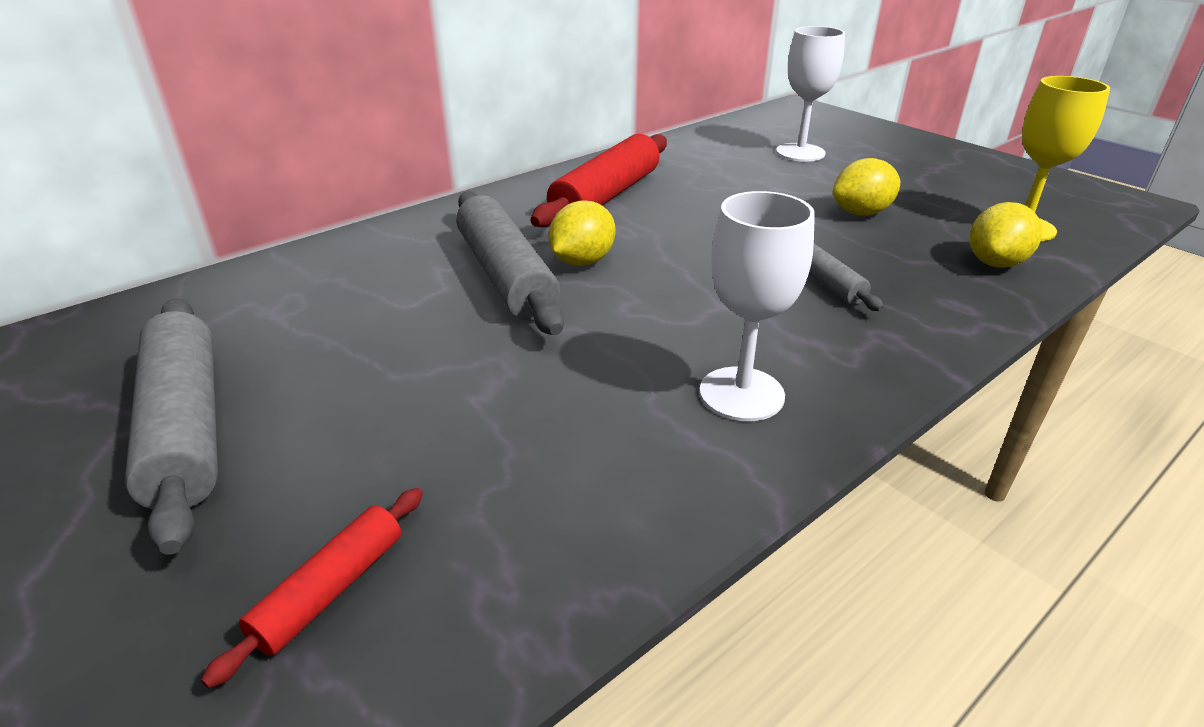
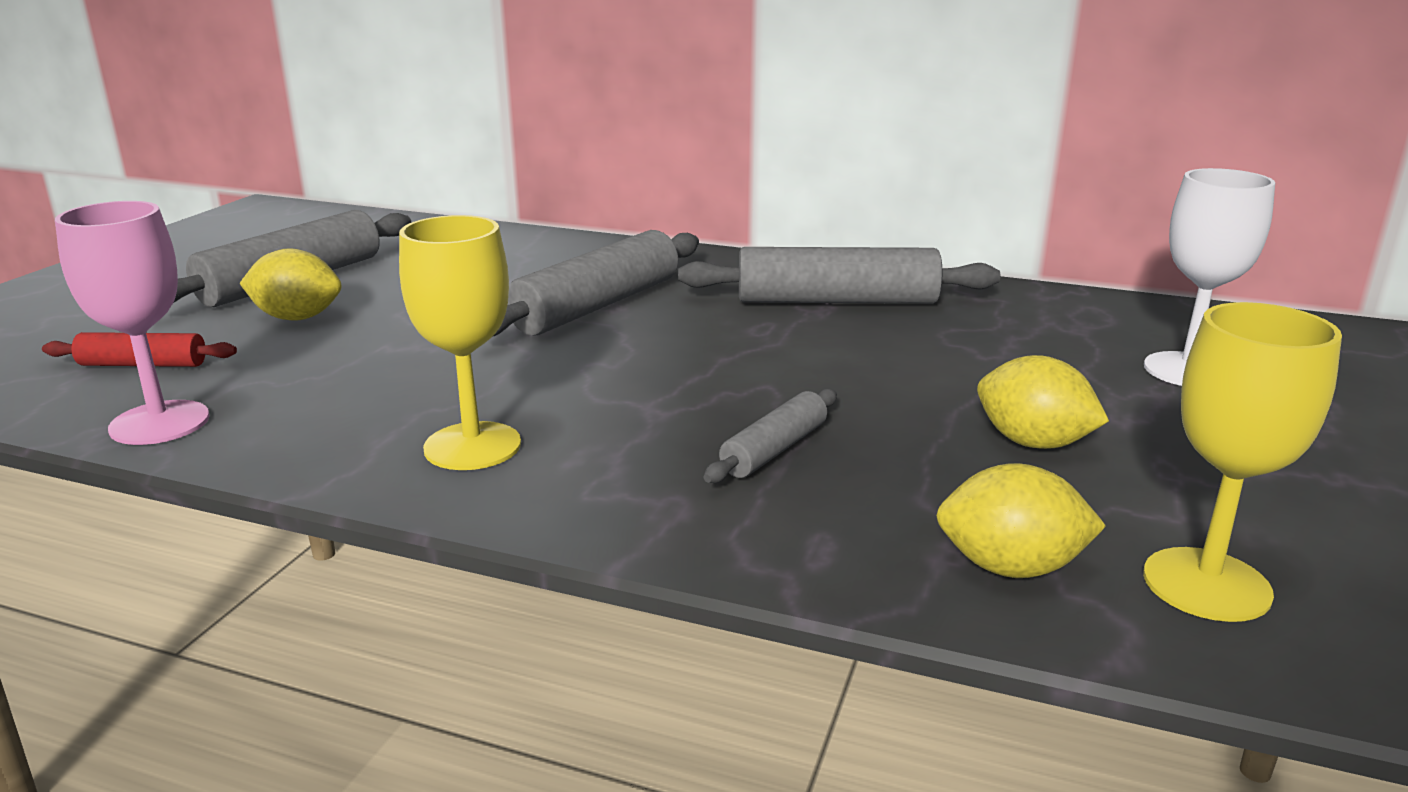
camera: 60 degrees right, 10 degrees down
(537, 588) = (160, 423): none -> pink goblet
(582, 261) = (665, 326): yellow lemon -> yellow lemon (297, 318)
(606, 196) = (836, 301): red rolling pin -> grey rolling pin
(741, 394) = (472, 446): white goblet -> yellow goblet

